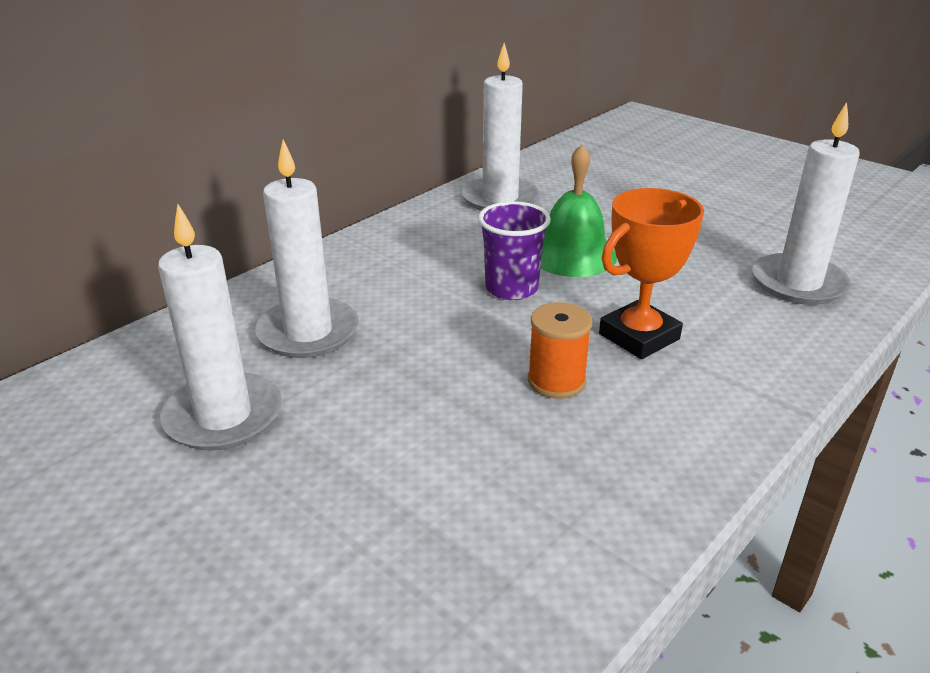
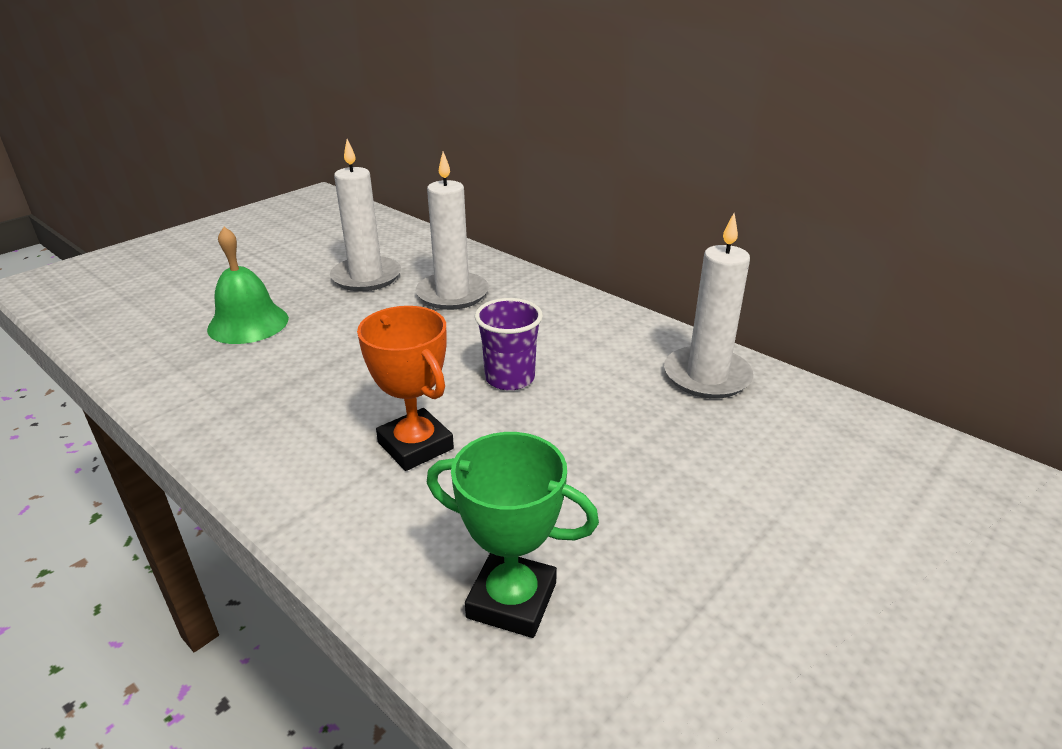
camera: 90 degrees right, 0 degrees up
(556, 381) = (361, 395): orange spool -> none
(572, 255) = (578, 417): green bell -> green bell (248, 323)
(798, 283) = (512, 600): white candle -> green trophy

